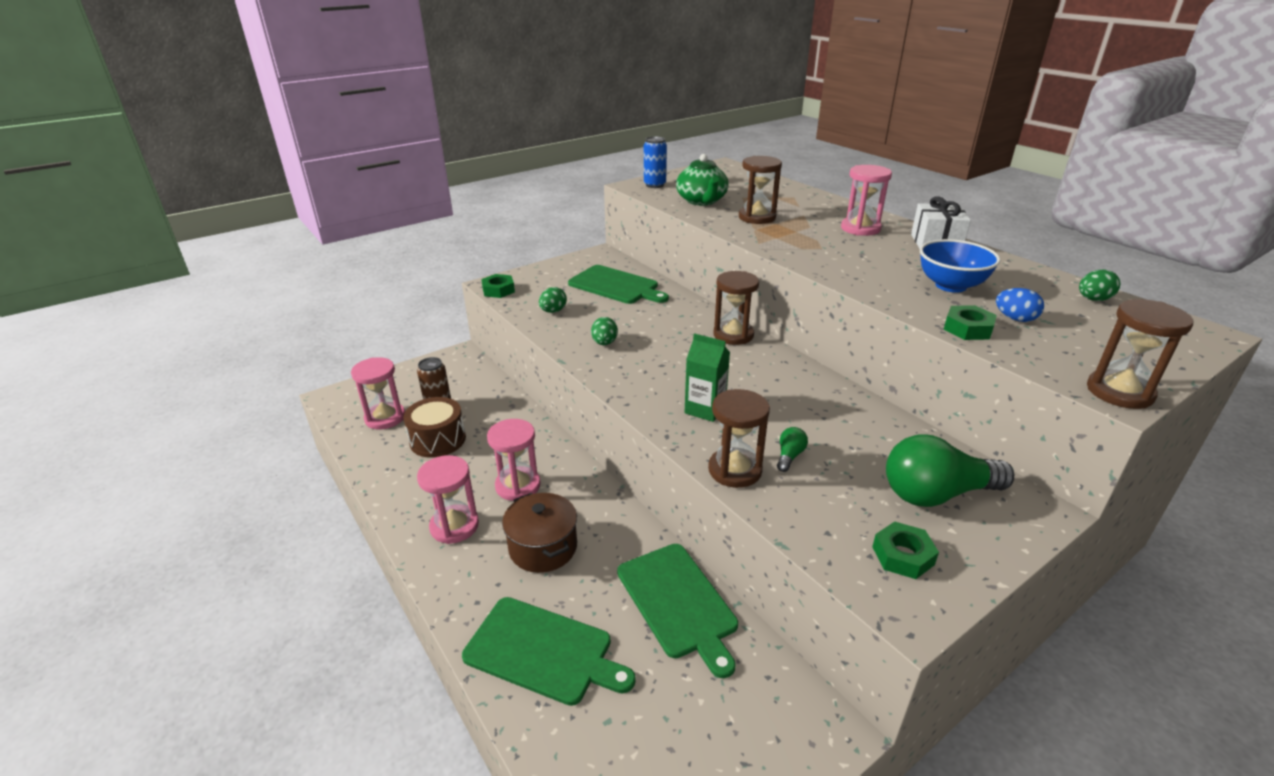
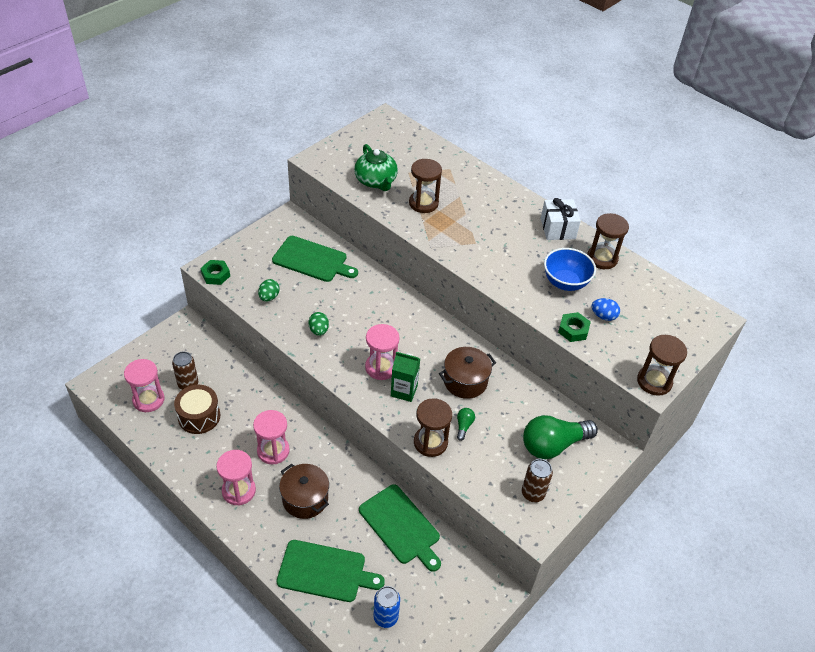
camera: 15 degrees left, 15 degrees up
(654, 185) = (332, 157): blue can -> blue can (385, 617)
(733, 335) = (414, 311): brown hourglass -> brown hourglass (602, 258)
(796, 407) = (465, 381): none -> brown pot
(860, 228) = (503, 213): pink hourglass -> pink hourglass (381, 367)
(902, 556) = (533, 493): green nut -> brown can
(1093, 299) = (655, 289): green egg -> none

